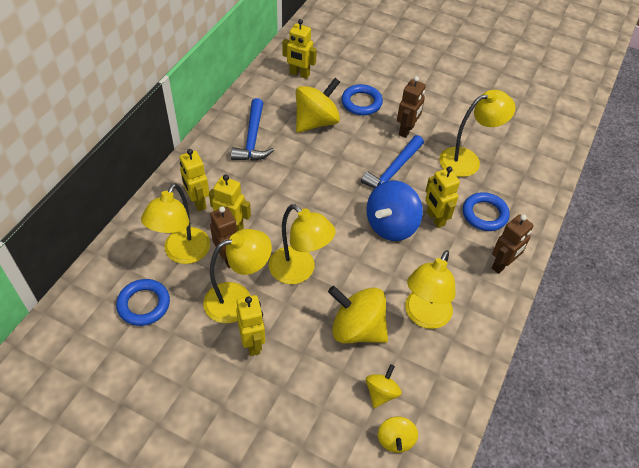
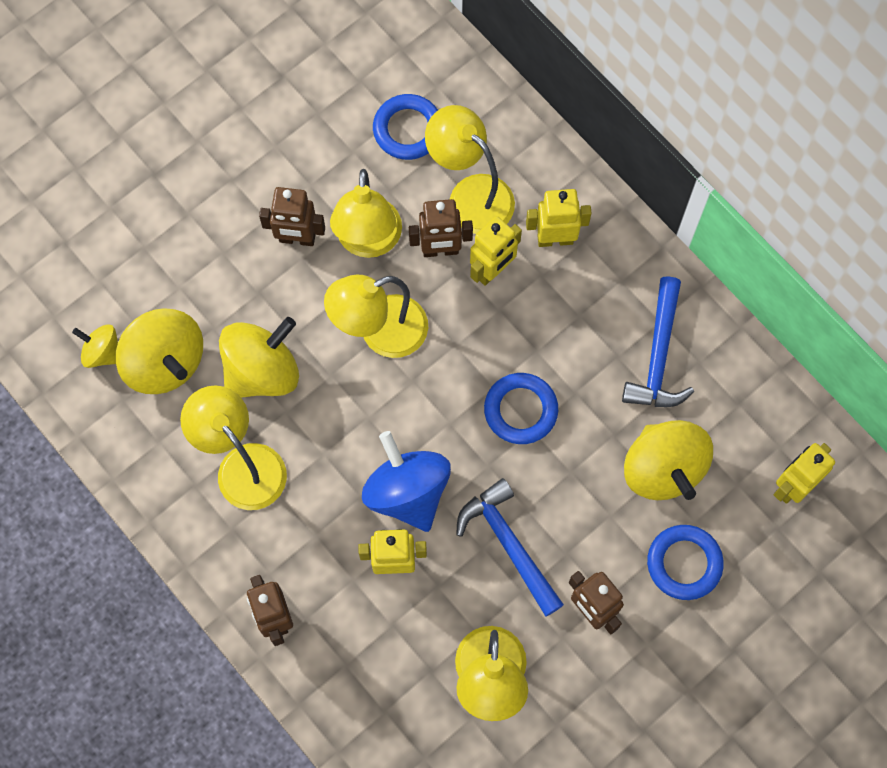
camera: 115 degrees right, 20 degrees up
(252, 138) = (658, 356): blue hammer -> blue hammer turned 105 degrees counterclockwise
(253, 343) = (297, 239): yellow robot -> brown robot
(381, 393) = (165, 362): yellow spinning top -> yellow spinning top, size x1.85
(484, 214) = (372, 643): blue ring -> blue ring (520, 410)

